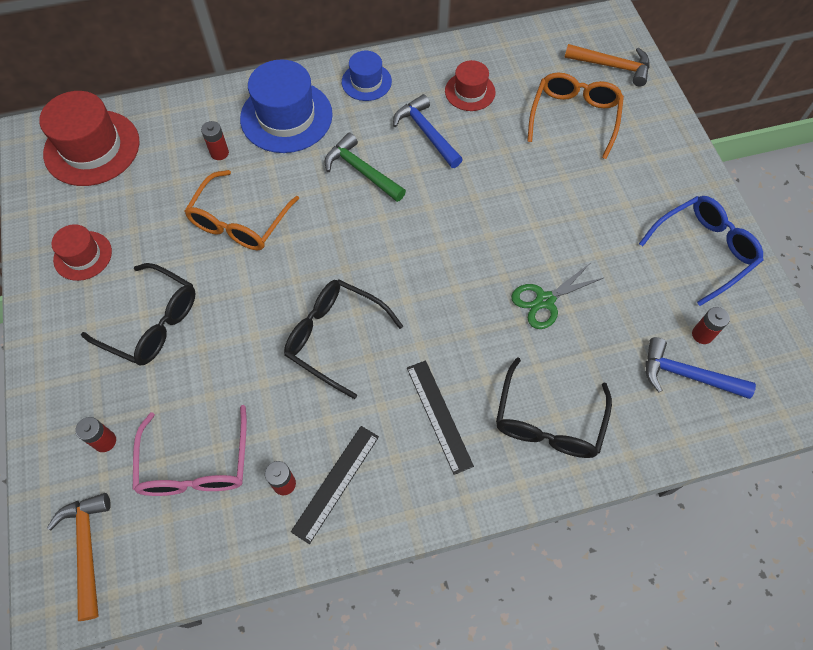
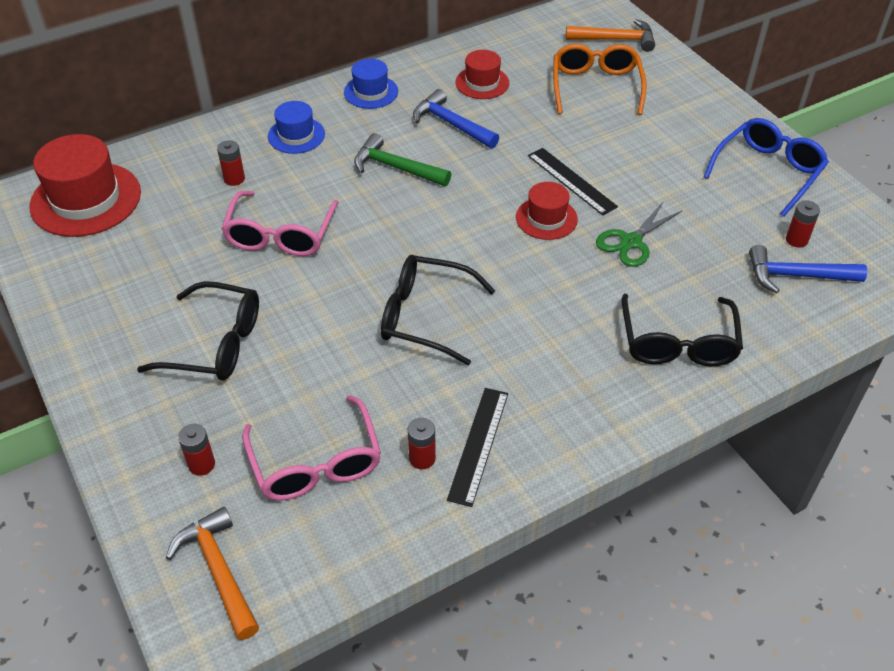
camera: 15 degrees left, 15 degrees down
(83, 255) = (111, 298): red hat -> red hat (546, 218)
(239, 222) = (280, 235): orange glasses -> pink glasses
(286, 117) = (296, 135): blue hat -> blue hat, size x0.56
(439, 415) = (564, 362): black ruler -> black ruler (571, 181)

